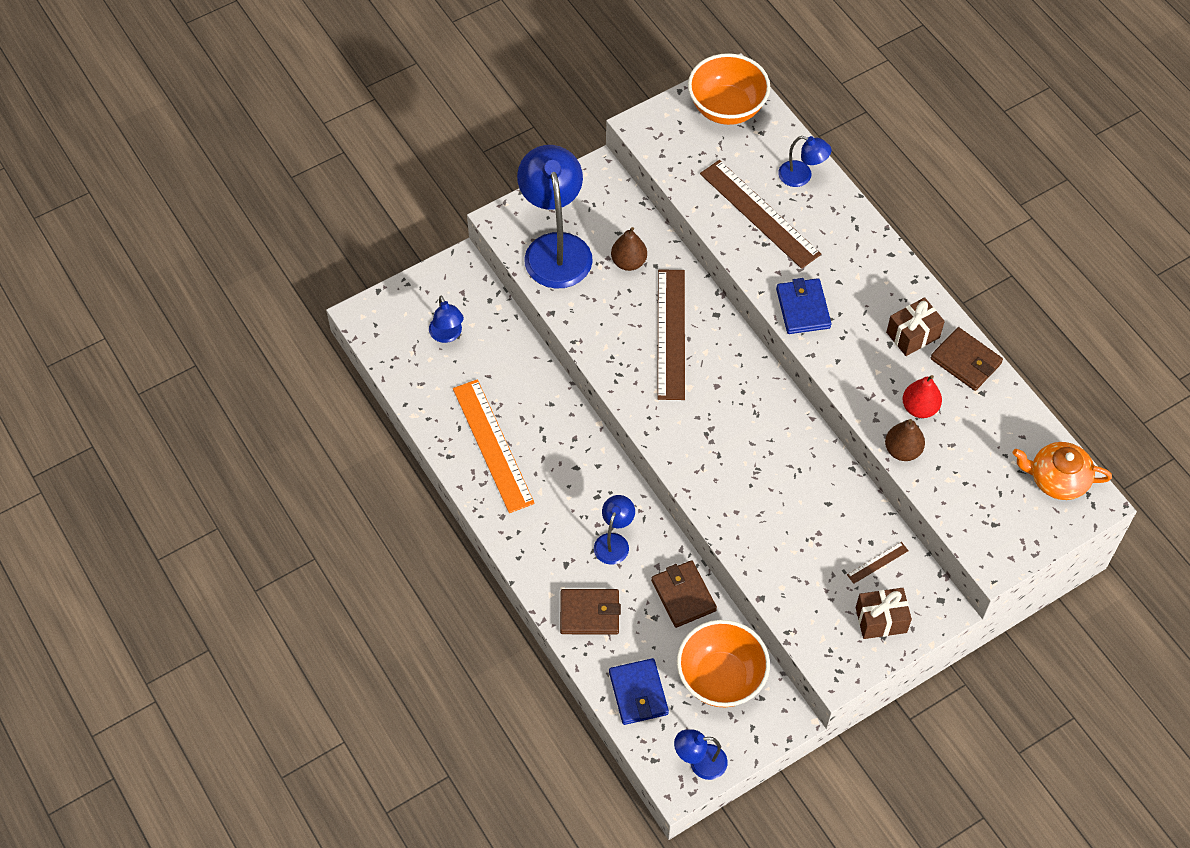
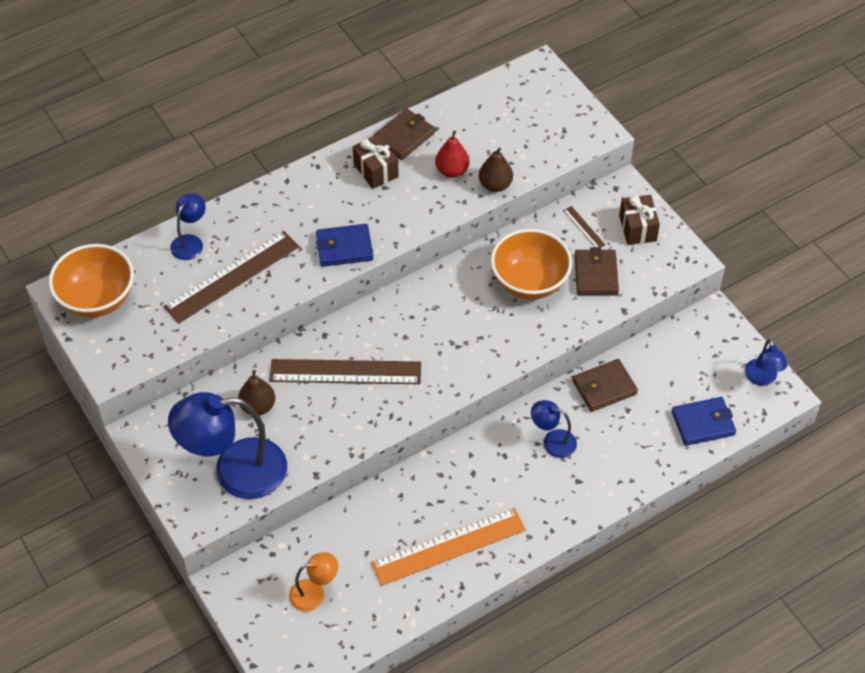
camera: 90 degrees left, 5 degrees down
(447, 335) = (314, 593): blue lamp -> orange lamp
(589, 613) = (628, 461): brown wallet -> brown wallet (596, 275)
(721, 678) = (681, 361): orange bowl -> orange bowl (529, 282)
(1057, 479) = (520, 88): orange teapot -> none

